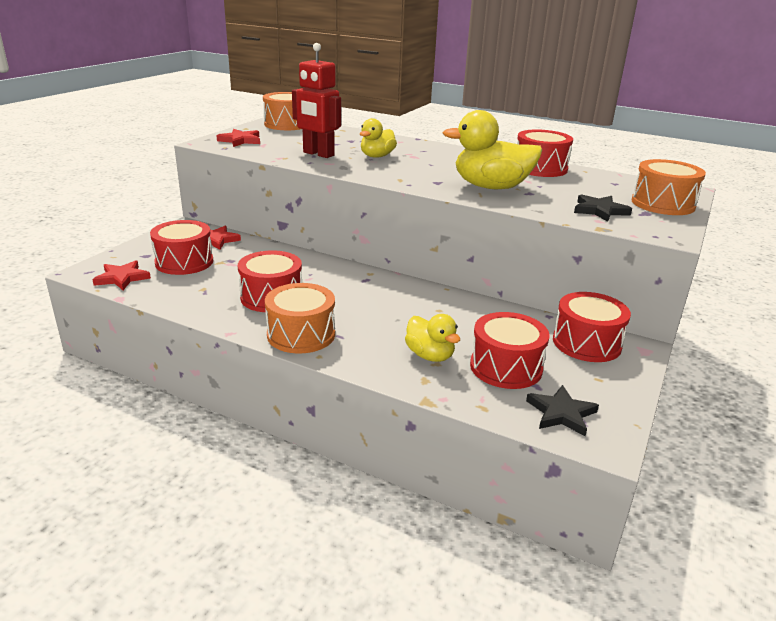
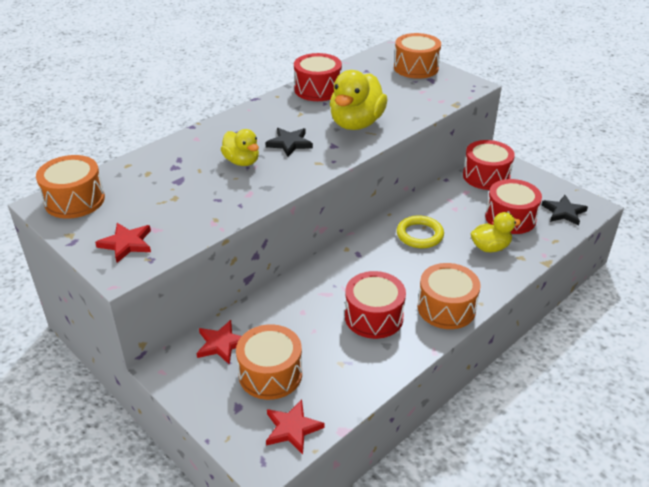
camera: 70 degrees left, 10 degrees up
(184, 262) = (270, 374): red drum -> orange drum
(318, 154) = (214, 196): red robot -> none
(421, 308) = (419, 235): none -> yellow ring
(599, 210) = (422, 94): black star -> black star (289, 143)

